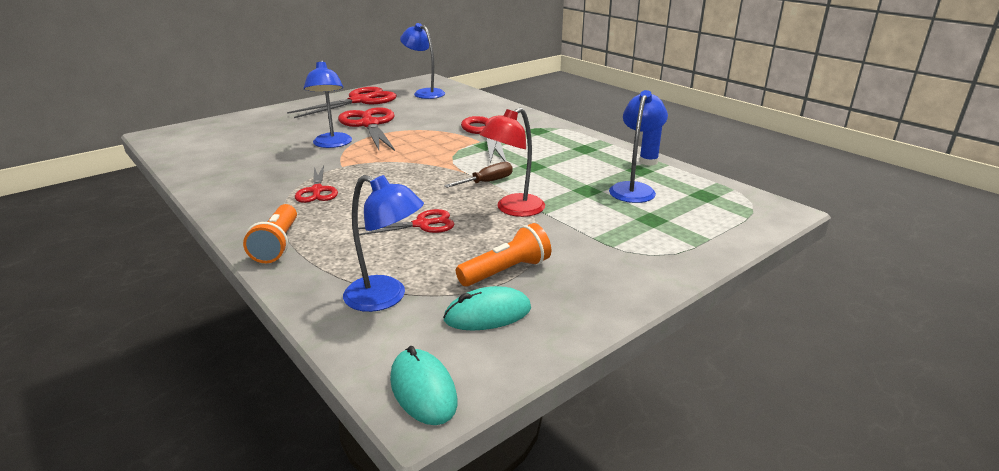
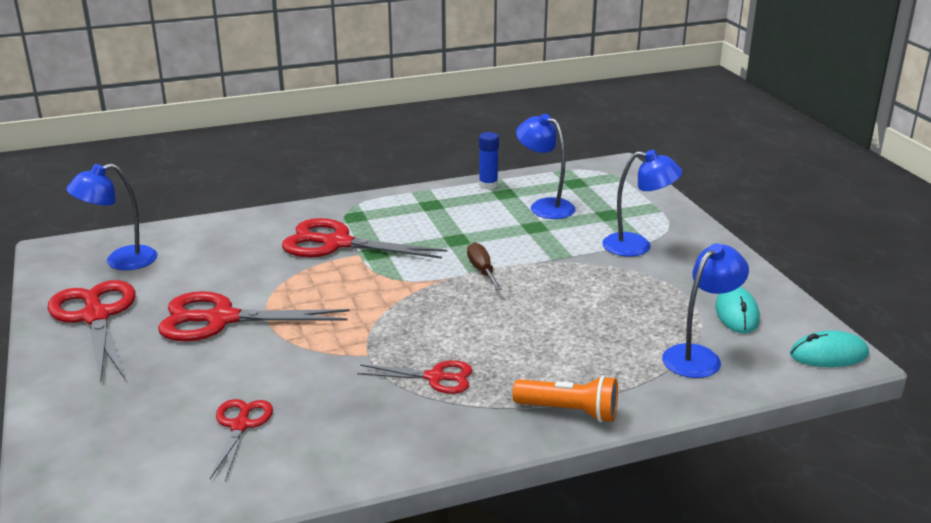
camera: 70 degrees left, 0 degrees up
(332, 144) = (277, 355): blue lamp -> blue lamp (637, 246)
(422, 224) = (564, 321): red scissors -> red scissors (240, 425)
(506, 271) = (673, 294): orange flashlight -> none
(513, 209) = (556, 269): red lamp -> none

